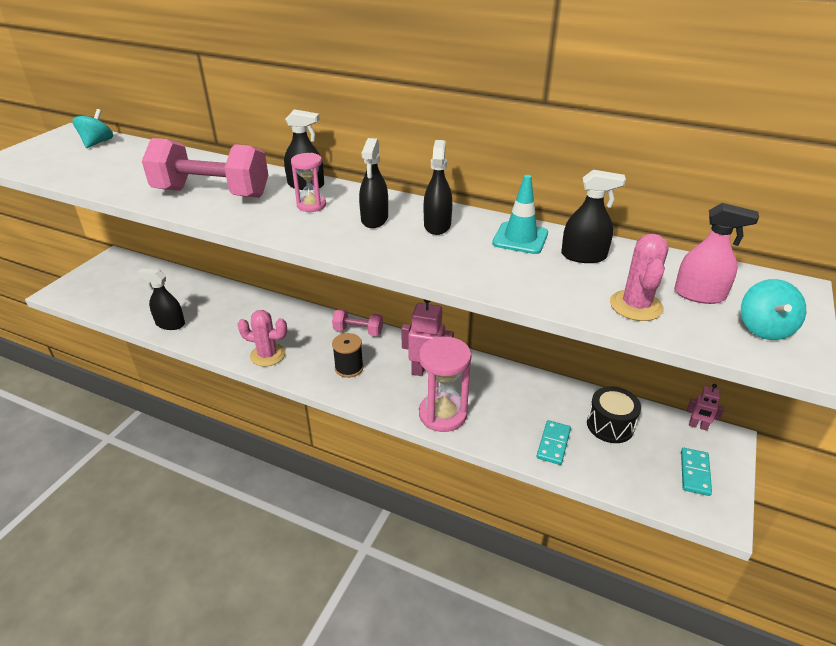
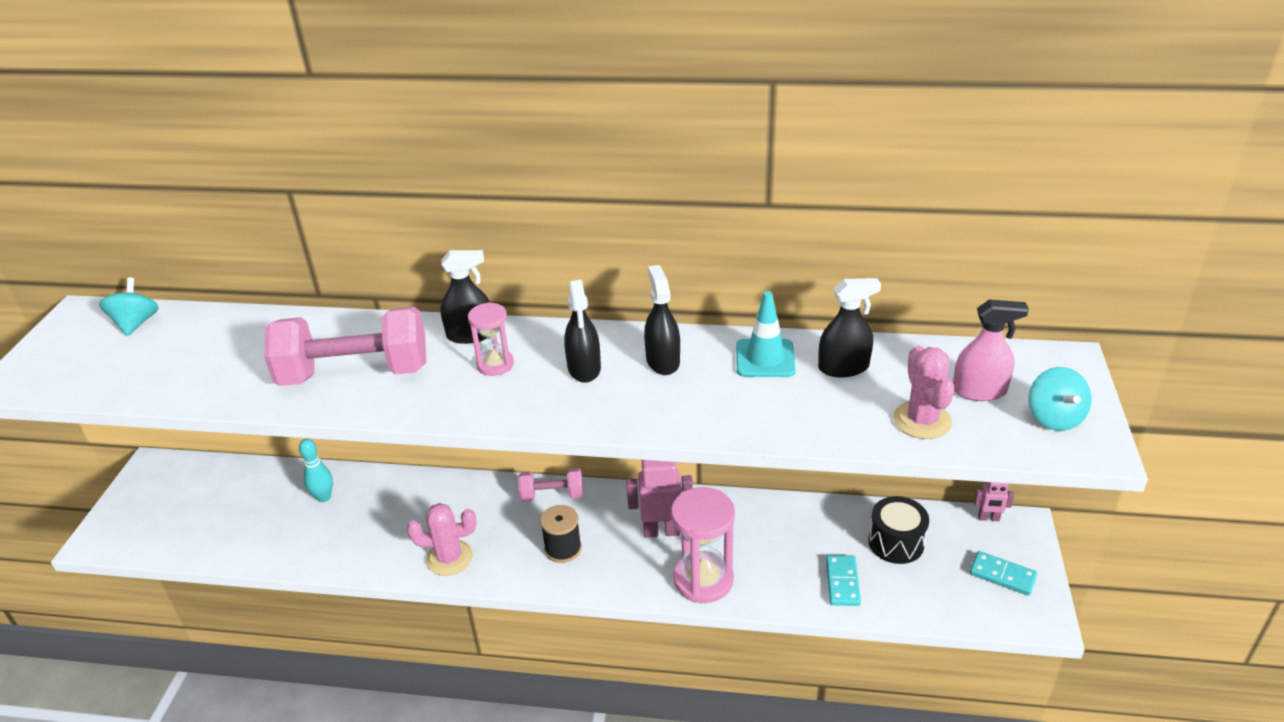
camera: 15 degrees left, 0 degrees up
(170, 324) = (292, 547): black spray bottle -> none
(206, 298) = (324, 497): none -> turquoise bowling pin
(695, 473) = (1002, 575): turquoise domino -> turquoise domino turned 60 degrees counterclockwise

